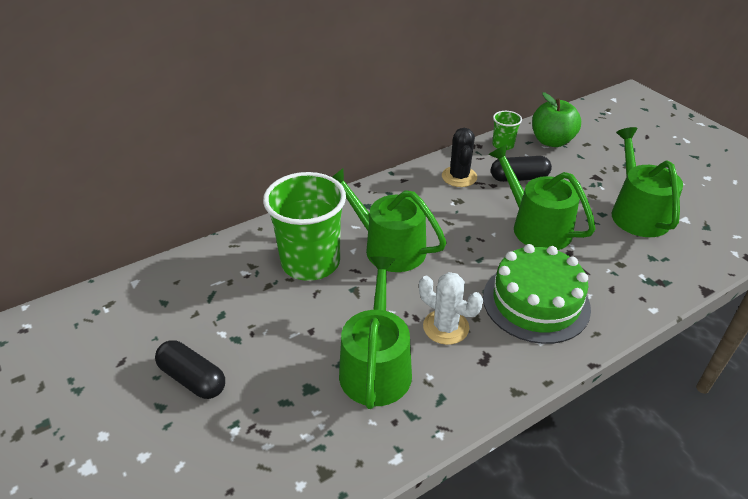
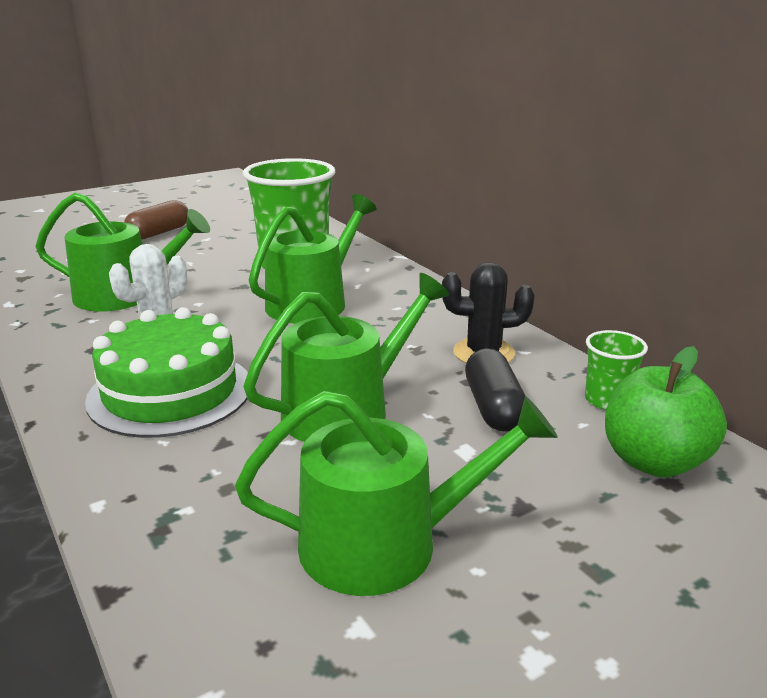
camera: 90 degrees right, 15 degrees down
(192, 378) = (159, 233): black capsule -> brown capsule

